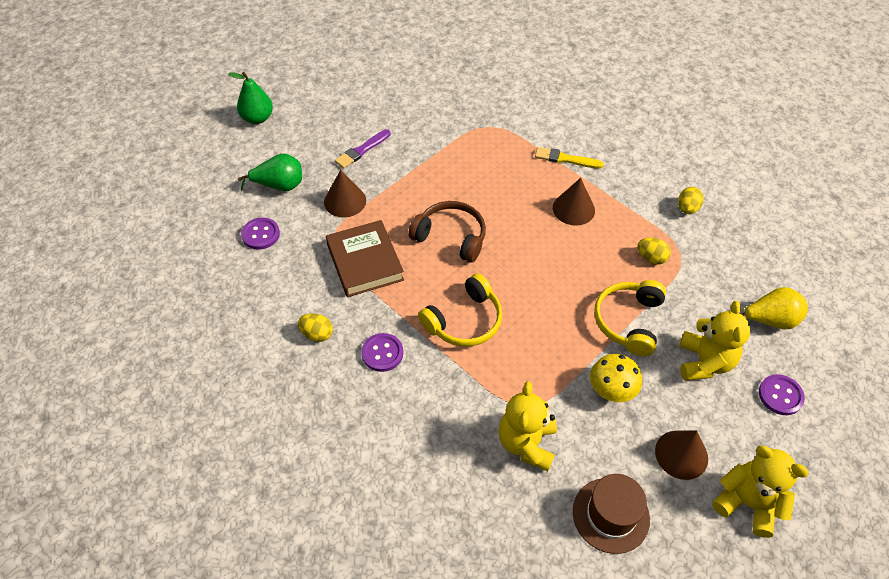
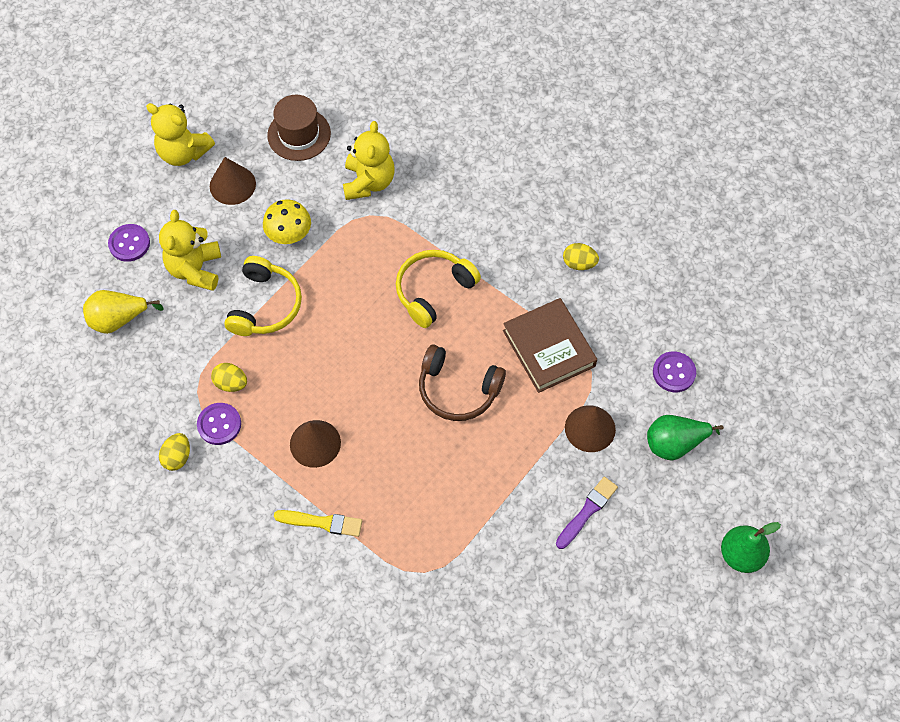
camera: 175 degrees right, 10 degrees up
(382, 353) = (510, 250): purple button -> purple button (219, 424)

